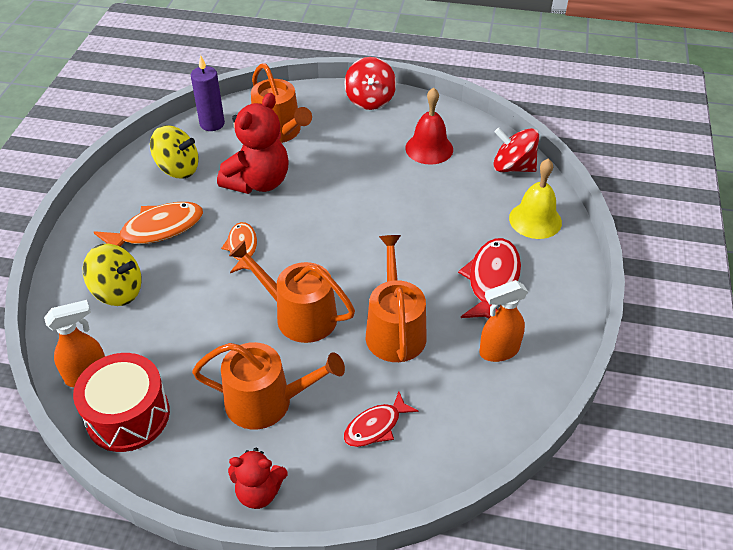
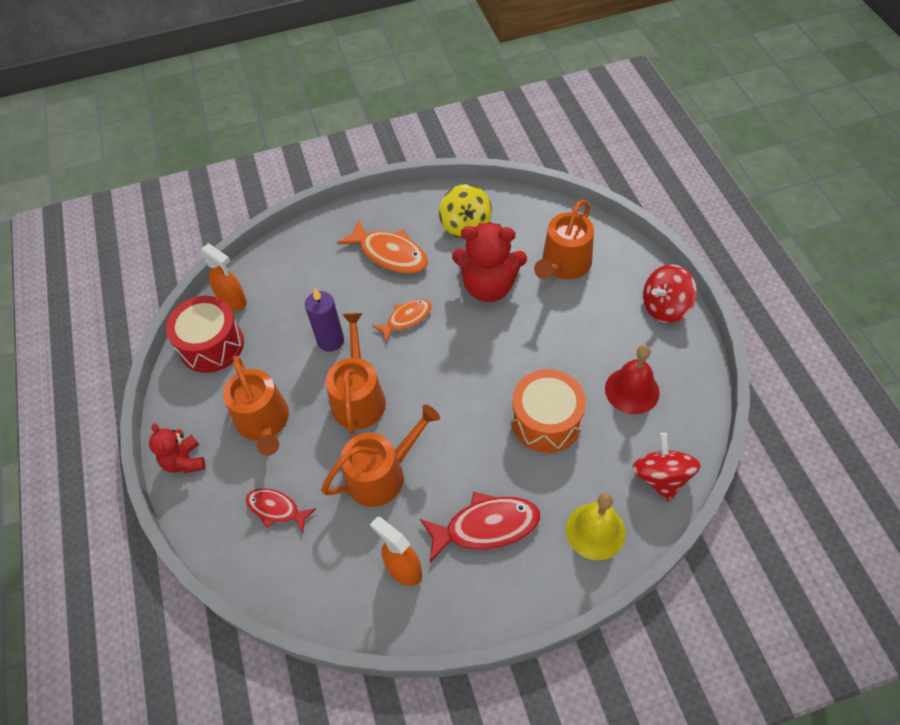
camera: 65 degrees right, 10 degrees up
(118, 291) = (316, 270): yellow spinning top -> none
(212, 124) = (536, 214): purple candle -> purple candle (330, 340)
(420, 205) = (546, 421): none -> orange drum

